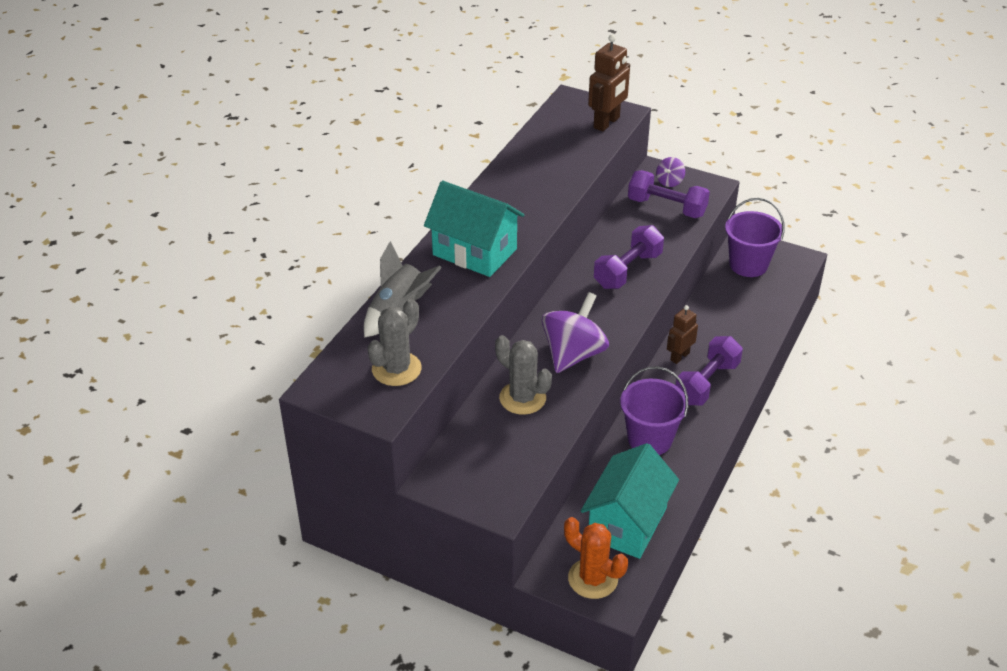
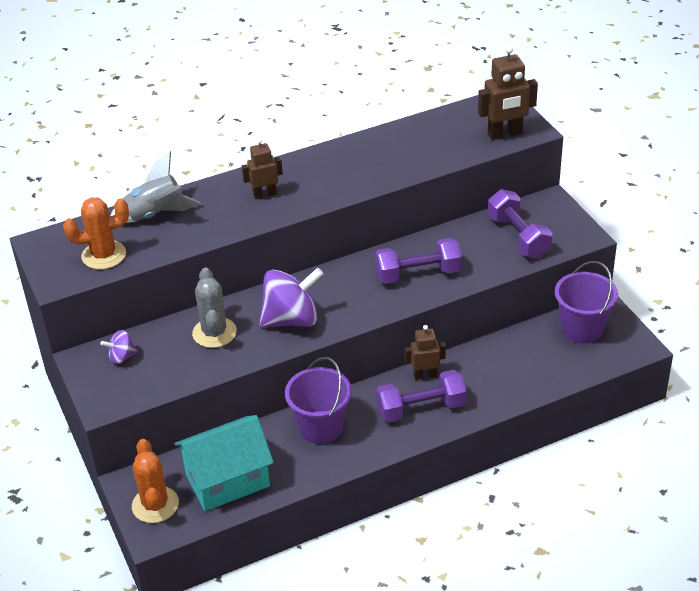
camera: 40 degrees right, 0 degrees up
(396, 369) = (104, 255): grey cactus -> orange cactus
(475, 252) = (264, 194): turquoise house -> brown robot
(669, 182) = (549, 216): purple spinning top -> purple spinning top (121, 357)

